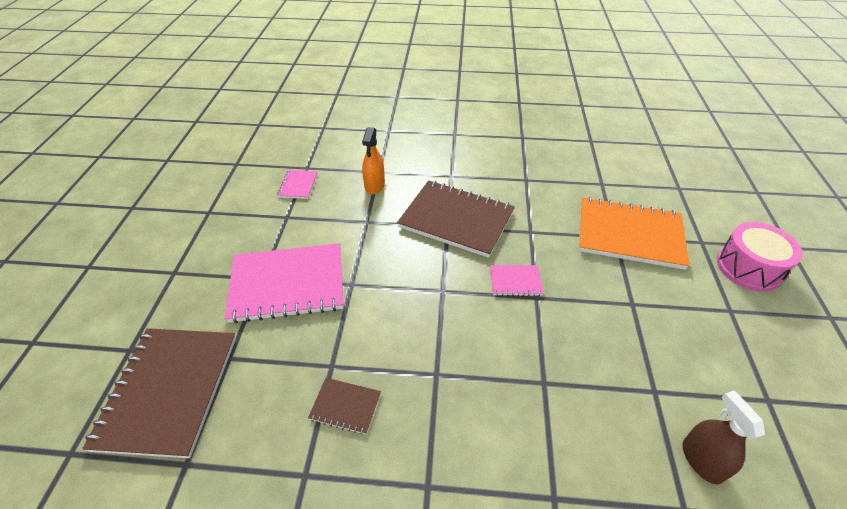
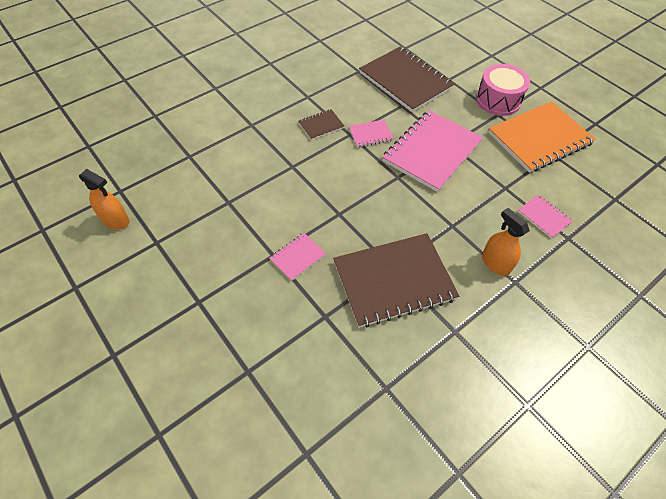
camera: 135 degrees right, 10 degrees up
(312, 348) = (370, 134): none -> pink notebook
(629, 235) = (235, 385): orange notebook -> orange notebook (539, 138)
(701, 460) = (115, 220): brown spray bottle -> orange spray bottle
(748, 268) = (101, 430): pink drum -> pink drum (498, 100)

